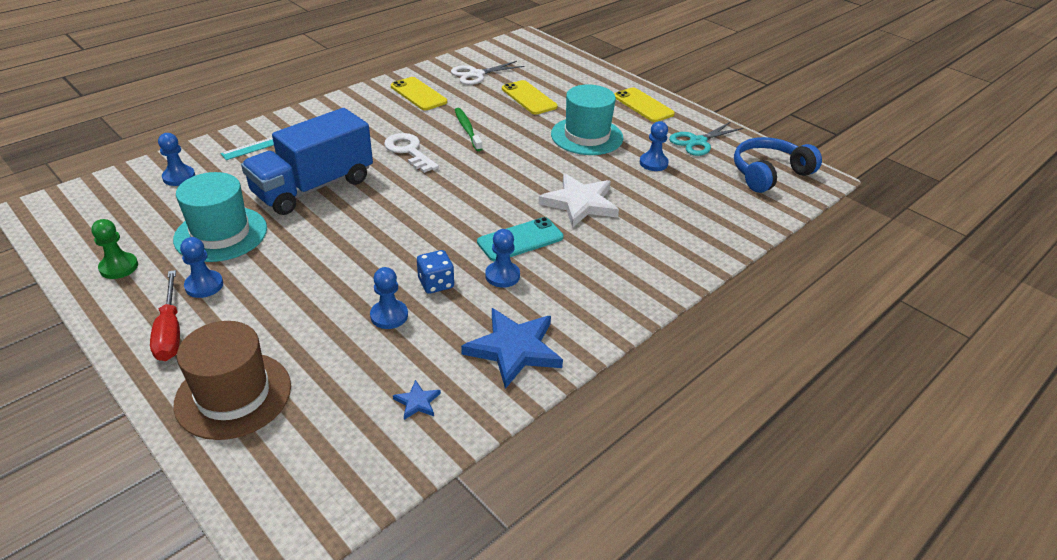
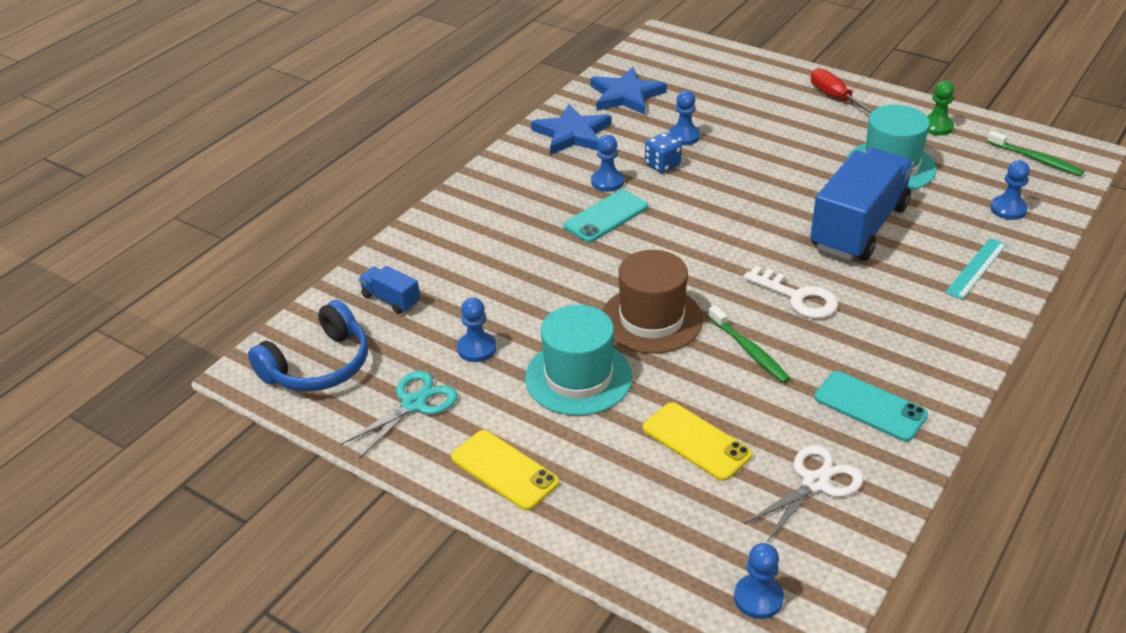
camera: 170 degrees right, 0 degrees up
(86, 212) = (1036, 159): none -> green toothbrush
(204, 285) = (851, 128): blue pawn -> blue pawn (758, 598)
(233, 395) = (751, 78): brown hat -> brown hat (651, 319)
(417, 402) = (626, 95): blue star -> blue star, size x2.27
(418, 94) = (870, 406): yellow phone -> turquoise phone
(580, 203) = (557, 270): white star -> none
(720, 207) = (391, 300): none -> blue truck

